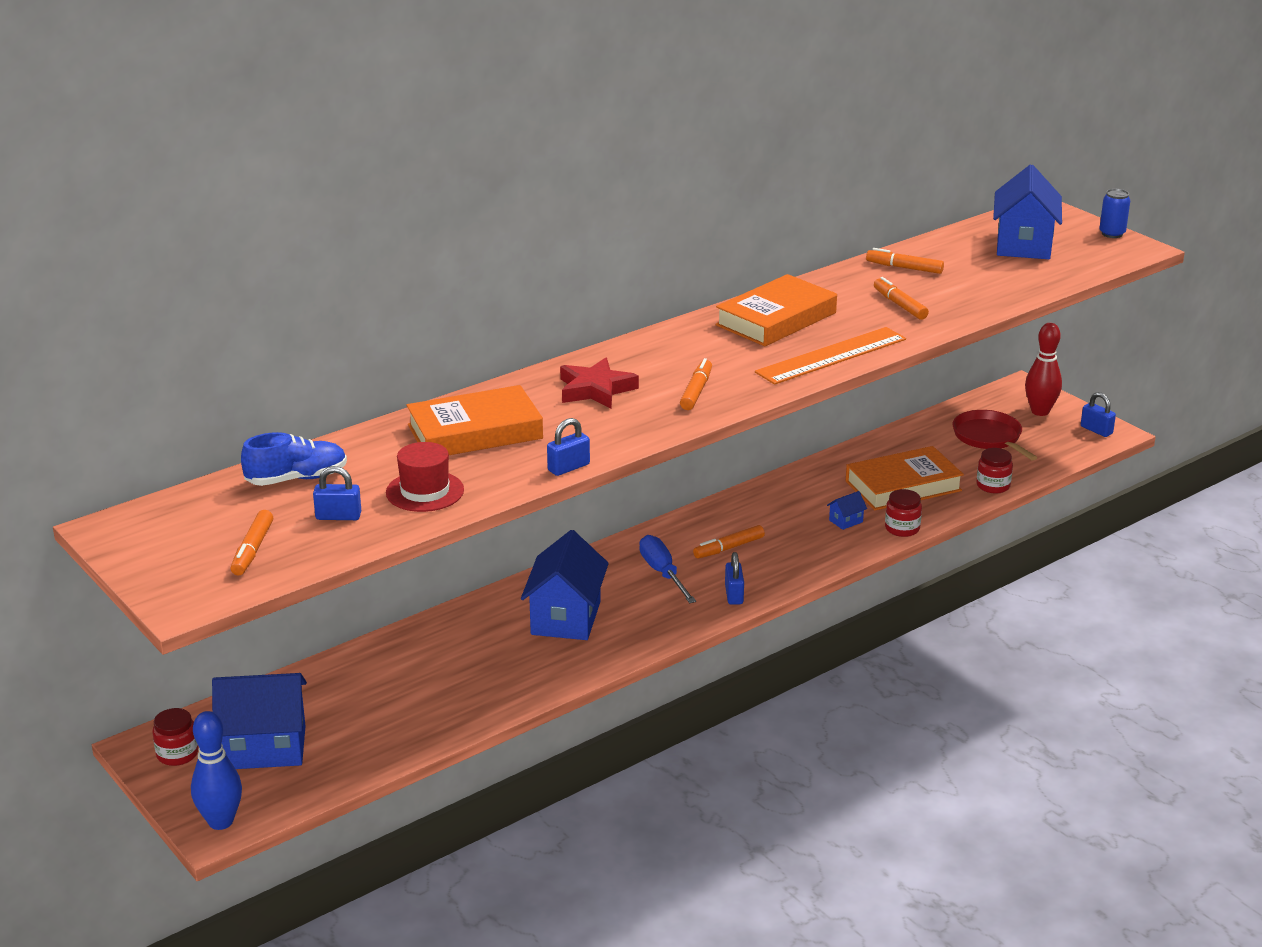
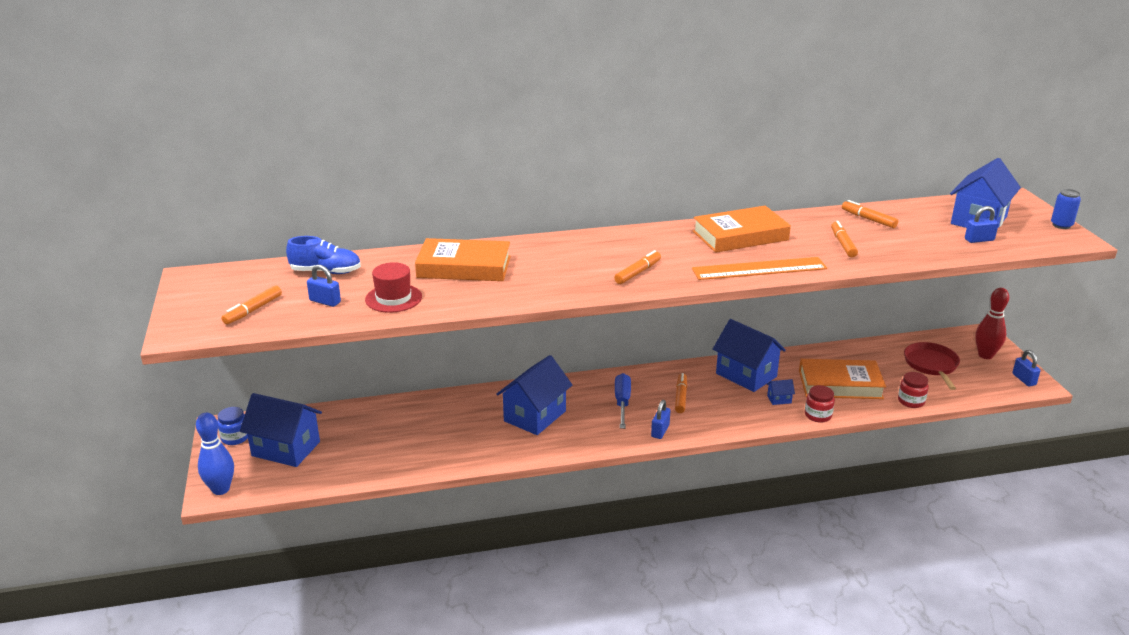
camera: 25 degrees right, 0 degrees up
(177, 754) = (235, 437): red jar -> blue jar
(568, 467) = (501, 304): blue padlock -> blue padlock (979, 240)
(595, 389) = (569, 257): red star -> none
(728, 548) = (680, 397): orange marker -> orange marker turned 105 degrees clockwise
(787, 501) = (746, 375): none -> blue house

